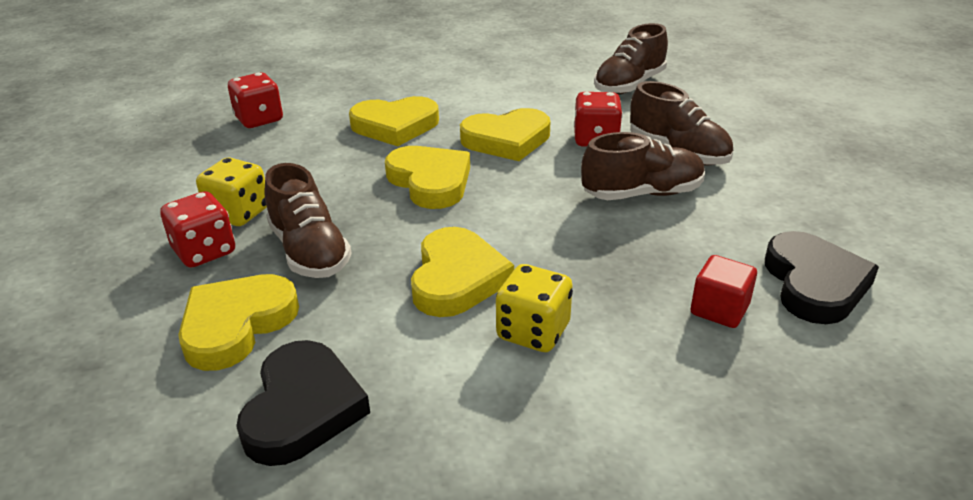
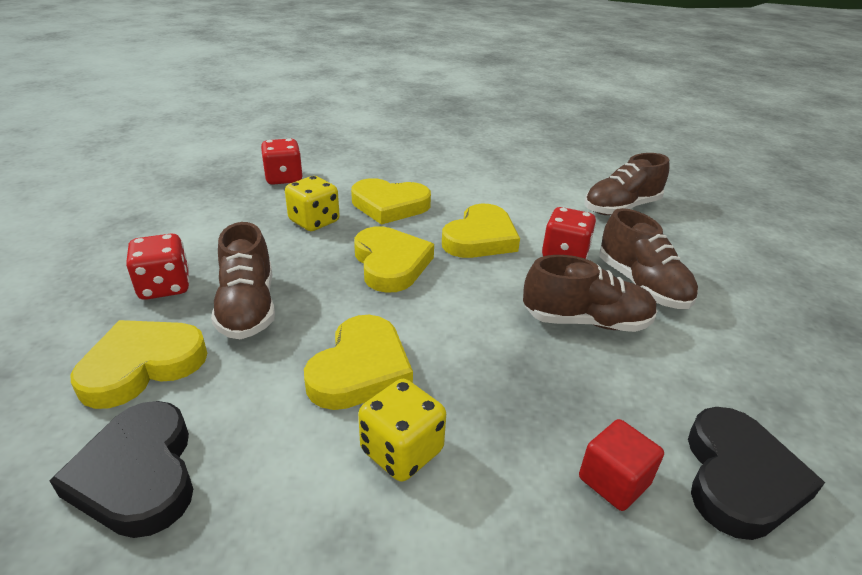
camera: 15 degrees right, 0 degrees up
(238, 213) = (214, 257): yellow dice -> yellow dice (314, 221)
(302, 408) = (138, 474): black heart -> black heart turned 135 degrees clockwise
(507, 140) = (480, 238): yellow heart -> yellow heart turned 60 degrees counterclockwise

